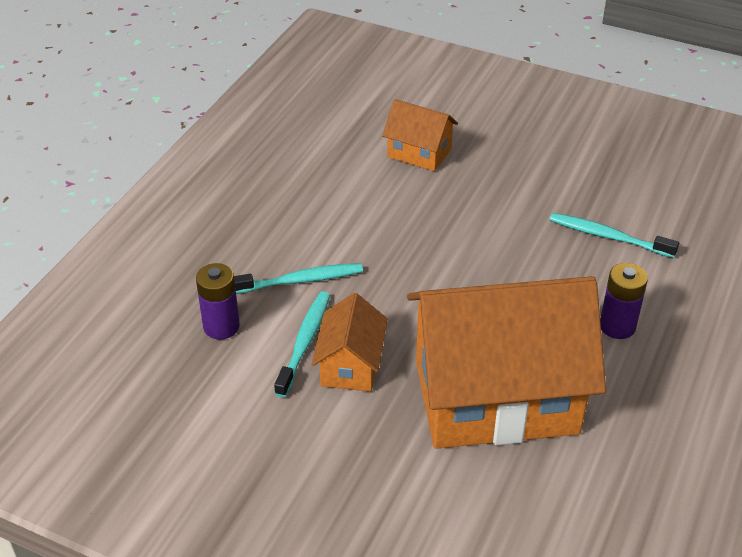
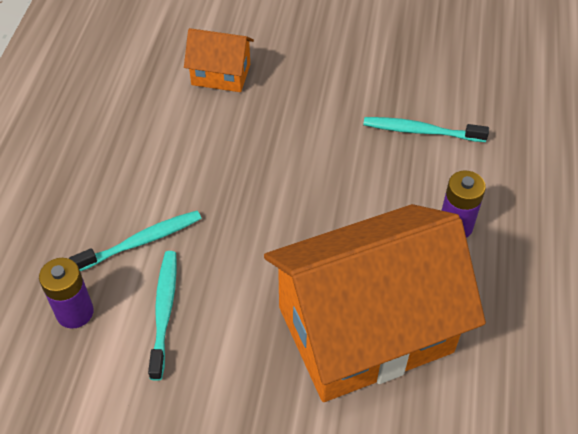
camera: 15 degrees left, 10 degrees up
(350, 365) = (216, 327): orange house -> none

